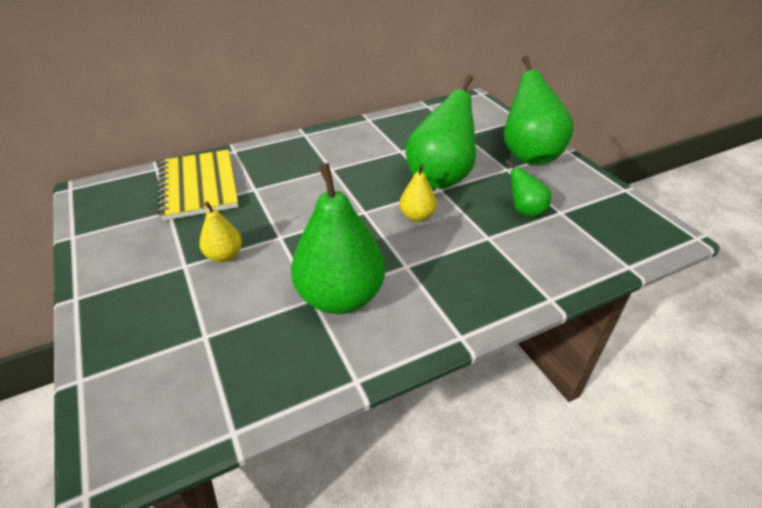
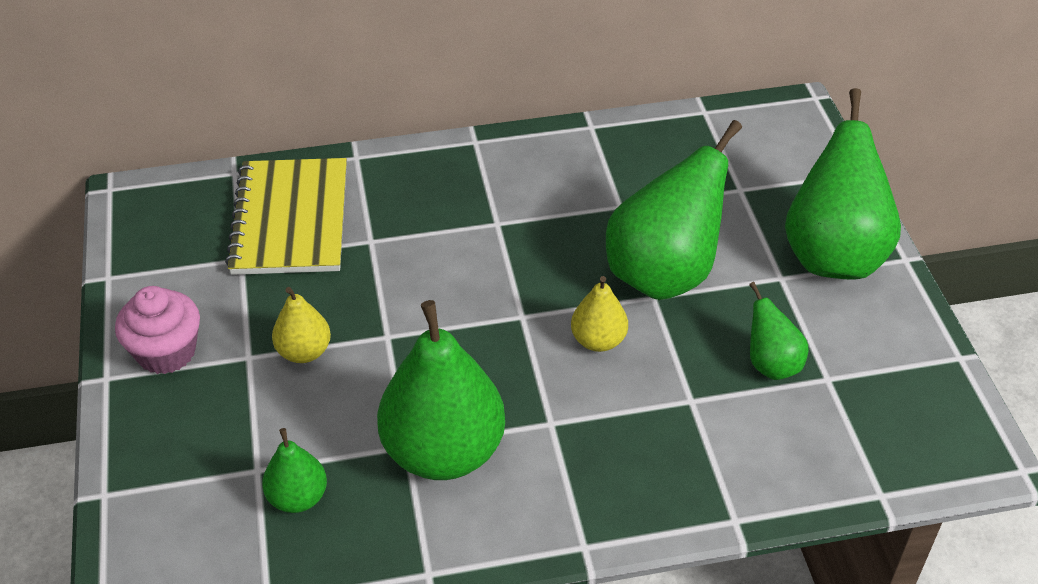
camera: 15 degrees right, 5 degrees up
(122, 273) = (166, 352): none -> pink cupcake
(241, 349) = (298, 497): none -> green pear

